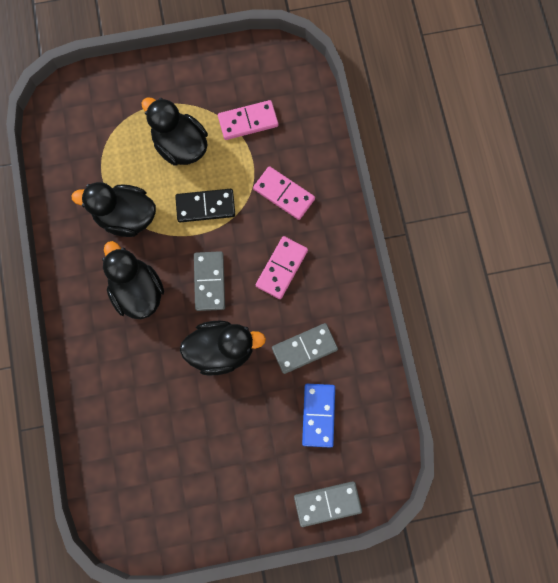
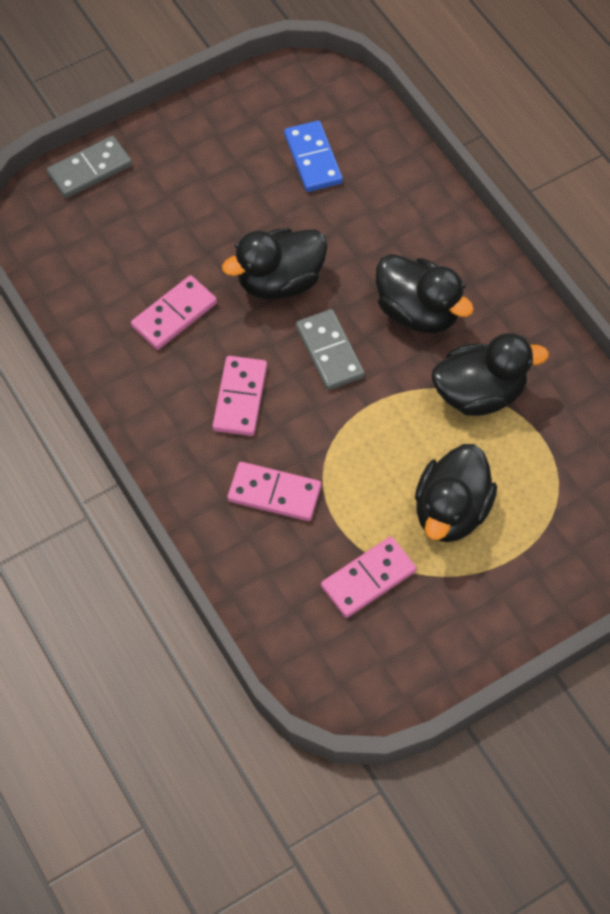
camera: 160 degrees right, 15 degrees down
(180, 145) = (451, 511): black duck -> black duck turned 90 degrees clockwise
(205, 206) = (377, 441): black domino -> none
(304, 348) = (174, 315): grey domino -> pink domino
(318, 415) = (131, 250): blue domino -> blue domino (313, 159)

